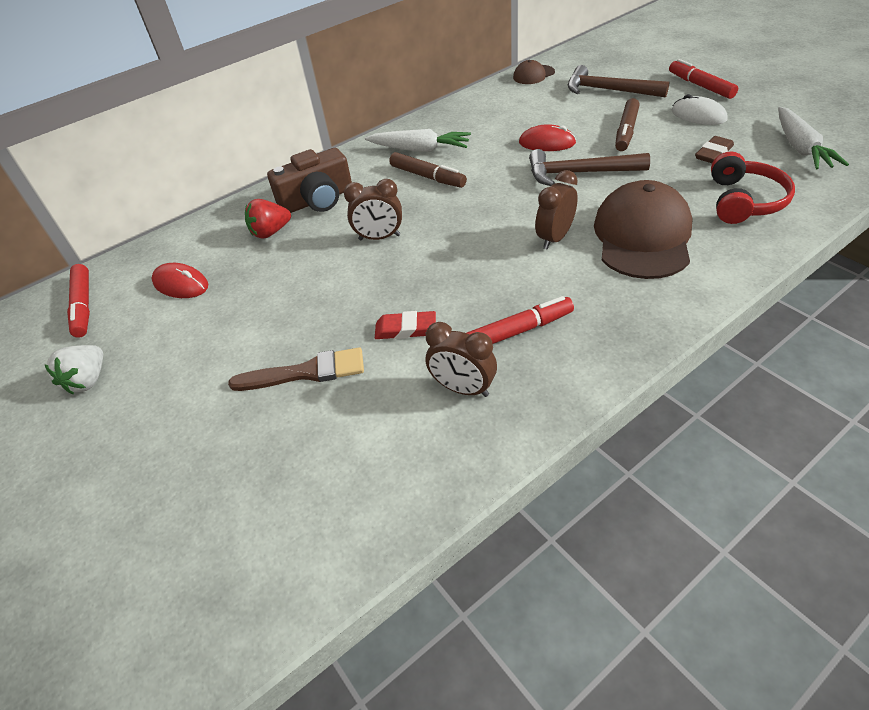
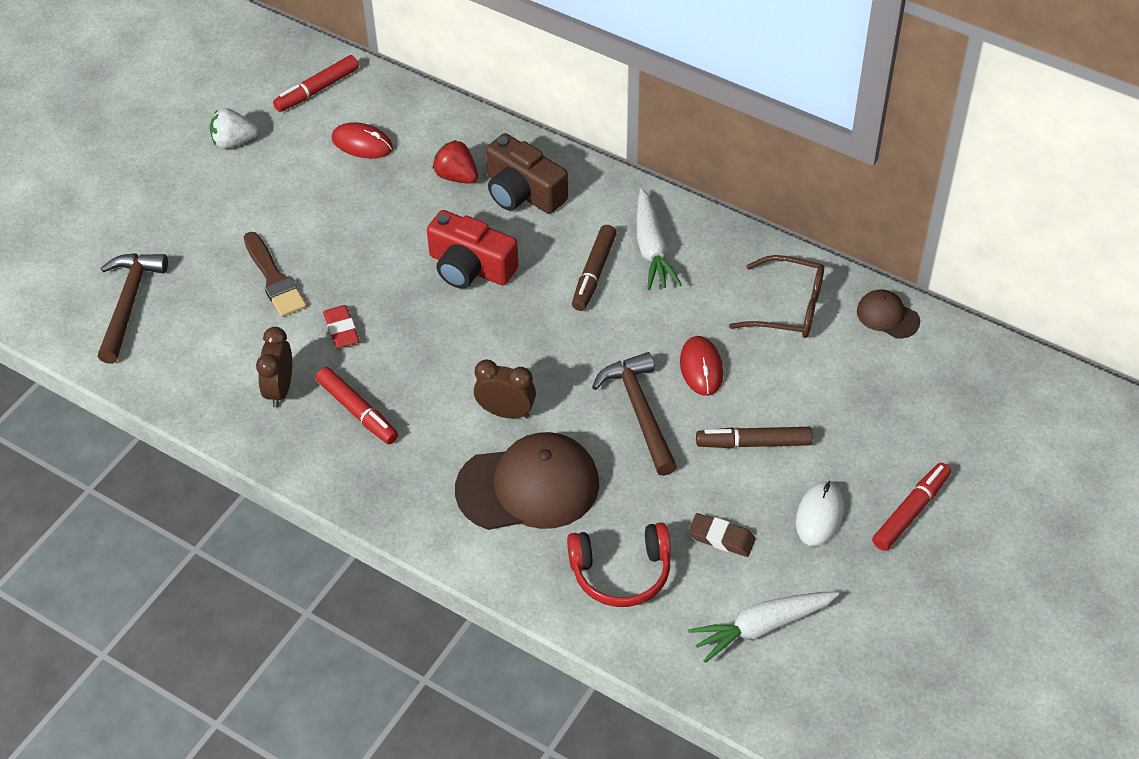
camera: 65 degrees right, 5 degrees up
(181, 284) = (362, 143): red mouse -> red mouse turned 75 degrees counterclockwise
(379, 237) = (470, 267): brown clock -> red camera
(508, 105) = (788, 307): none -> brown glasses
(608, 90) = (864, 409): brown hammer -> brown hammer (129, 303)

